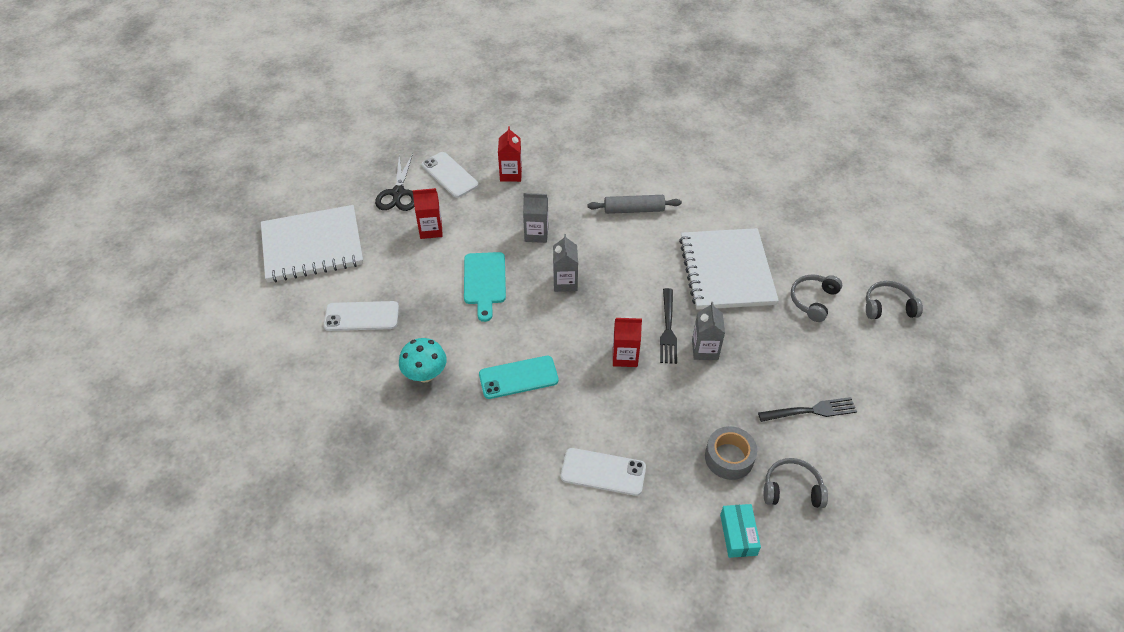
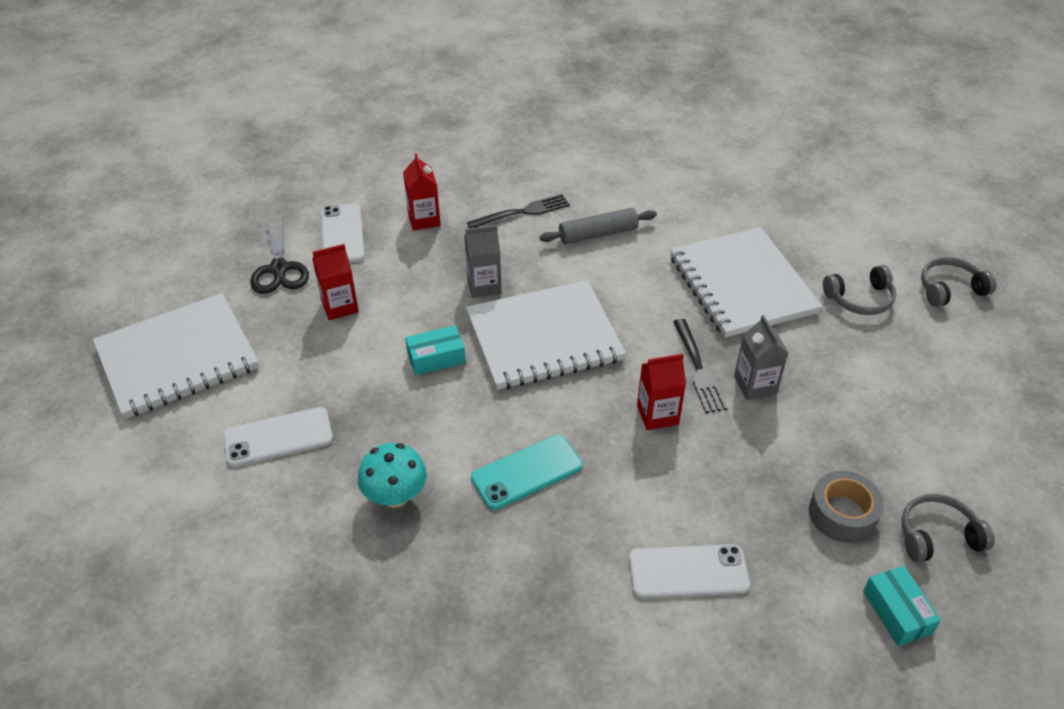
camera: 15 degrees left, 5 degrees down
(449, 175) = (342, 234): white phone -> white phone turned 45 degrees clockwise
(484, 281) = (436, 358): turquoise cutting board -> turquoise box
(565, 282) = (544, 338): grey carton -> white notebook
(811, 411) = (916, 432): black fork -> black fork (522, 212)
(813, 300) = (860, 299): grey headphones -> grey headphones turned 120 degrees counterclockwise

